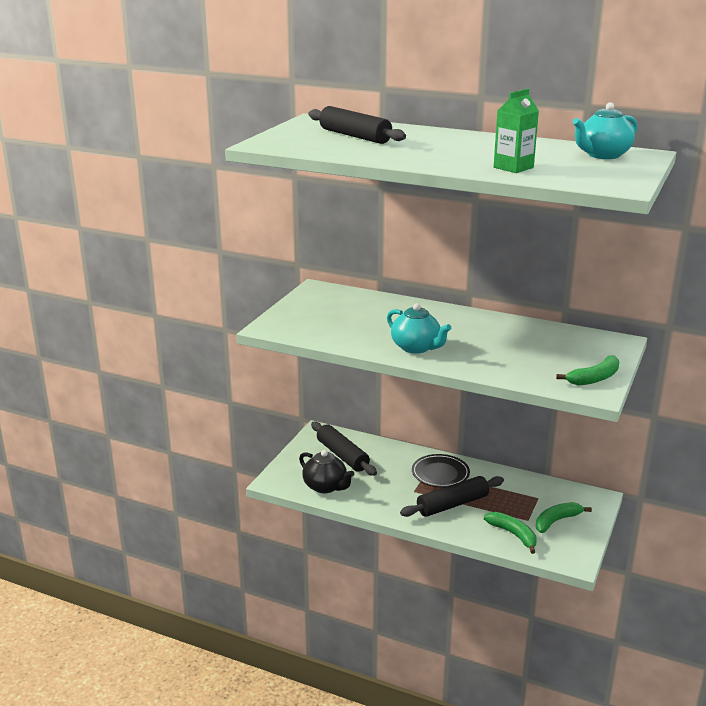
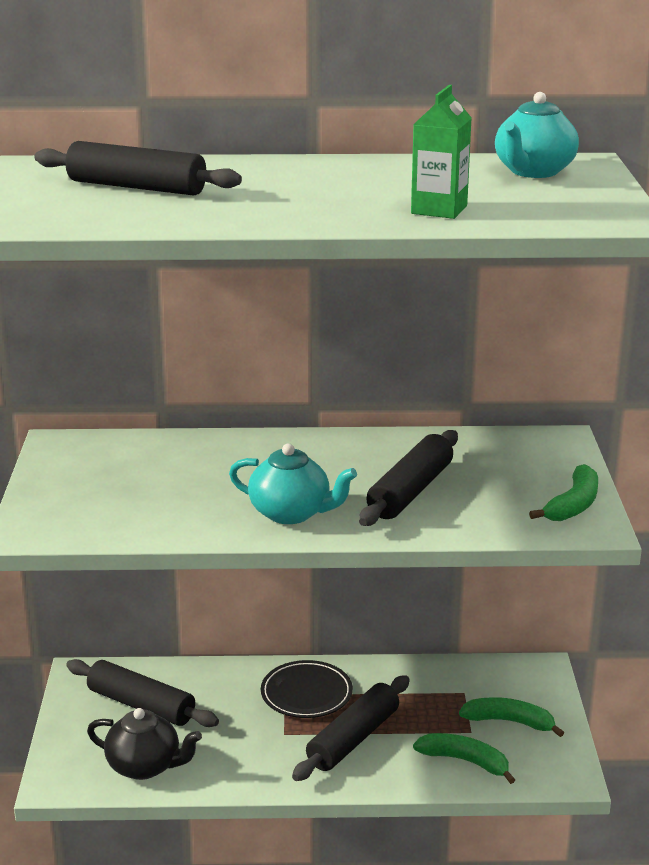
camera: 25 degrees left, 0 degrees up
(497, 350) = (410, 491): none -> black rolling pin
(556, 521) = (509, 721): green banana -> green banana turned 75 degrees clockwise

